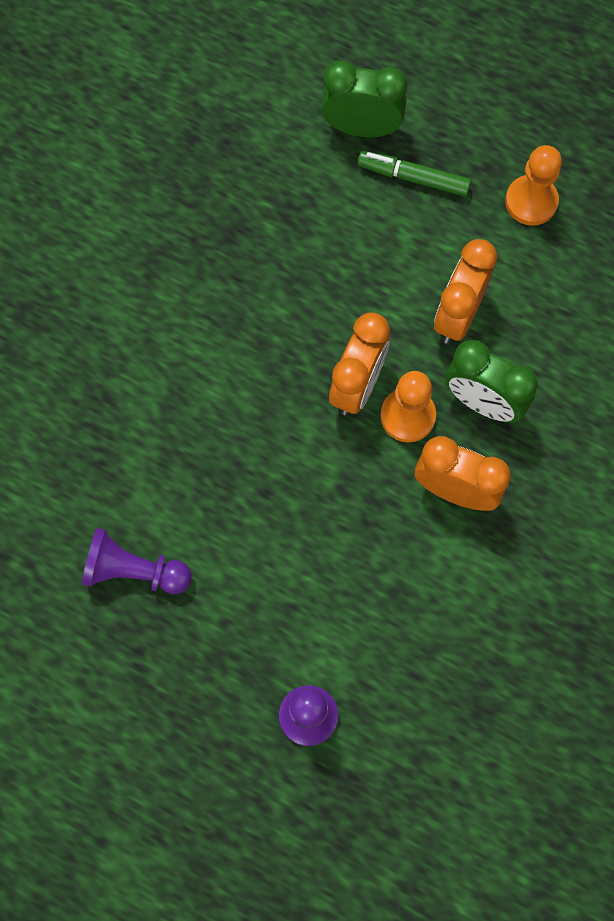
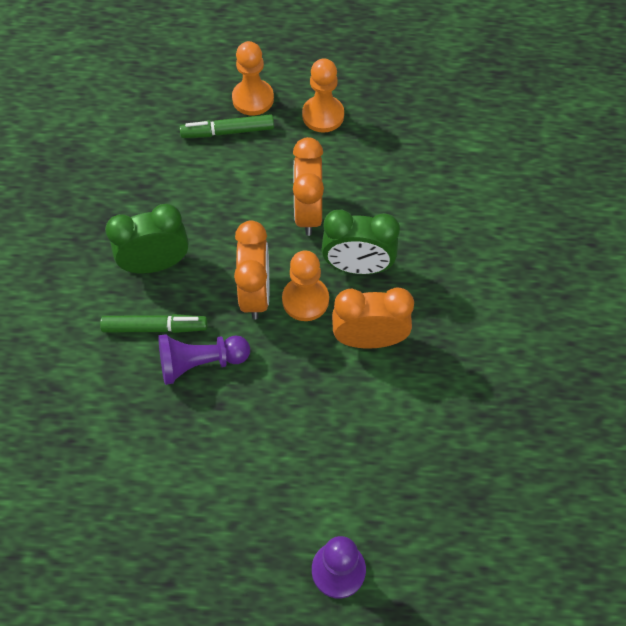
camera: 25 degrees left, 10 degrees down
(134, 571) = (136, 517): purple pawn -> purple pawn (200, 363)
(236, 377) = (155, 327): none -> green marker
(361, 128) = (172, 113): green clock -> green clock (156, 264)
(460, 147) = (253, 99): none -> orange pawn

